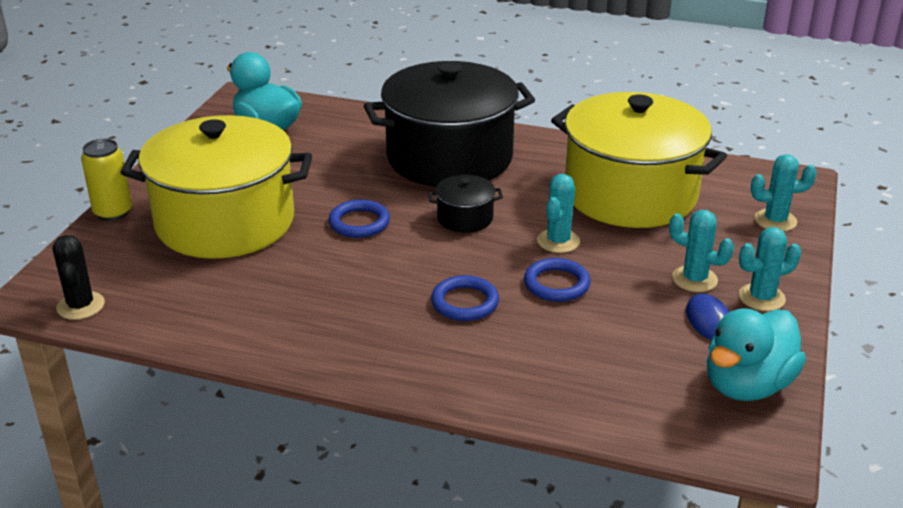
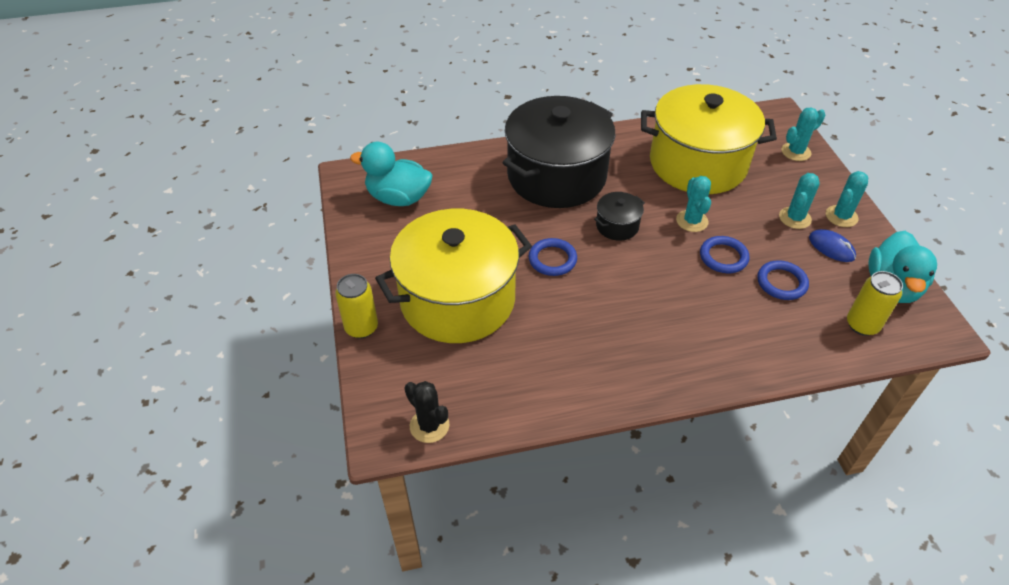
camera: 30 degrees left, 15 degrees up
(465, 302) = (684, 297): blue ring -> blue ring (781, 283)
(658, 405) = (862, 325): none -> yellow can
(694, 279) = (795, 218): turquoise cactus -> turquoise cactus turned 60 degrees counterclockwise

